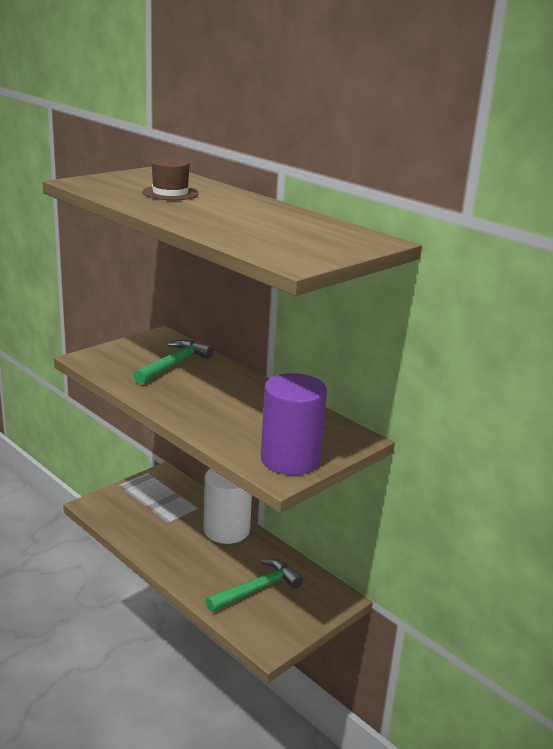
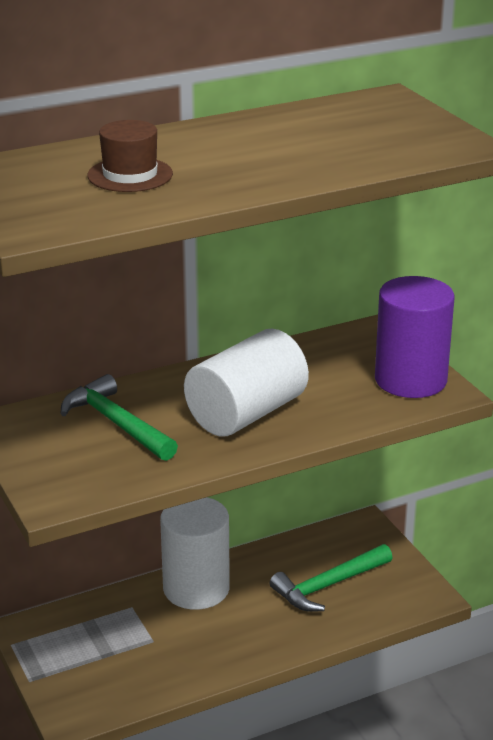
camera: 70 degrees left, 5 degrees up
(206, 402) = (246, 413): none -> white cylinder
(257, 589) = (328, 585): green hammer -> green hammer turned 105 degrees counterclockwise

